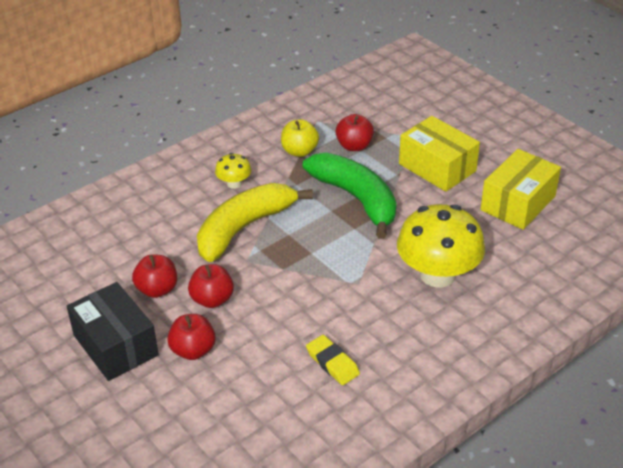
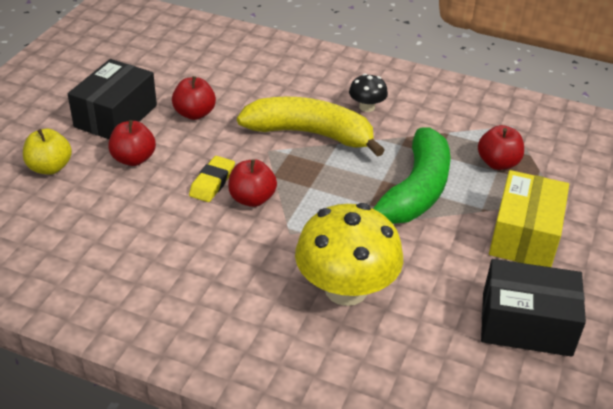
camera: 60 degrees right, 0 degrees up
(212, 299) = (203, 148): red apple -> red apple (252, 199)
(234, 183) = (367, 107): yellow mushroom -> black mushroom
(299, 151) = (452, 130): yellow apple -> yellow apple (50, 167)
(332, 363) = (167, 250): yellow eraser -> yellow eraser (212, 182)
(518, 203) = (526, 324): yellow box -> black box

